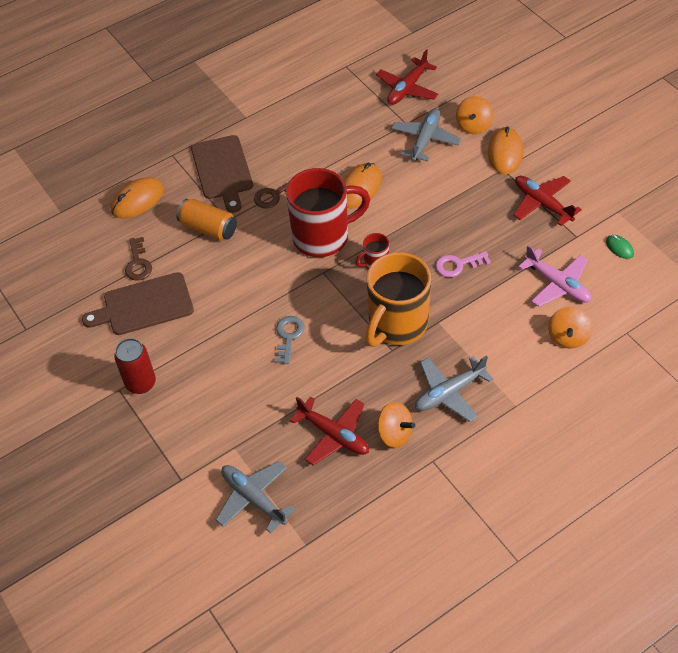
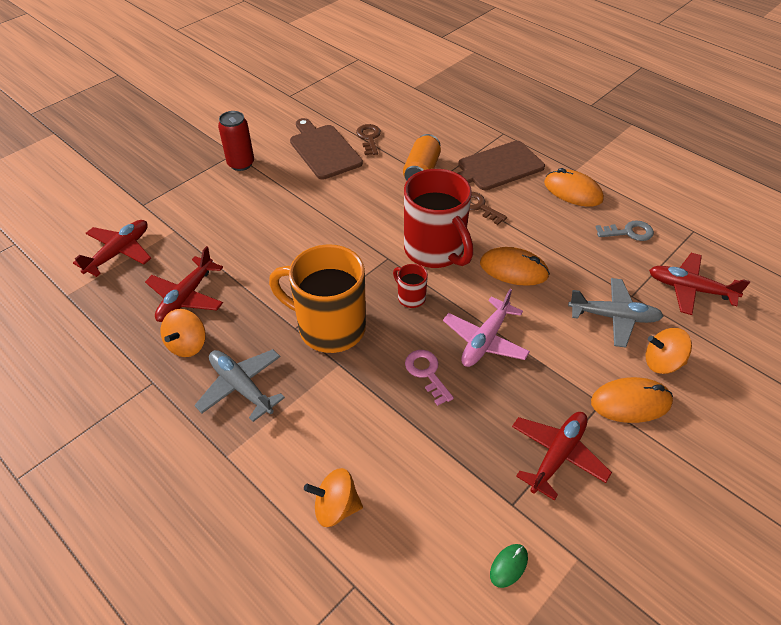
camera: 75 degrees right, 5 degrees down
(137, 200) = (441, 124): orange mouse -> orange mouse (572, 191)
(138, 263) = (369, 138): brown key -> brown key turned 105 degrees clockwise
(253, 498) = (119, 252): grey plane -> red plane
(288, 336) = (302, 246): grey key -> grey key (629, 232)
(557, 284) = (421, 487): pink plane -> pink plane (485, 340)

